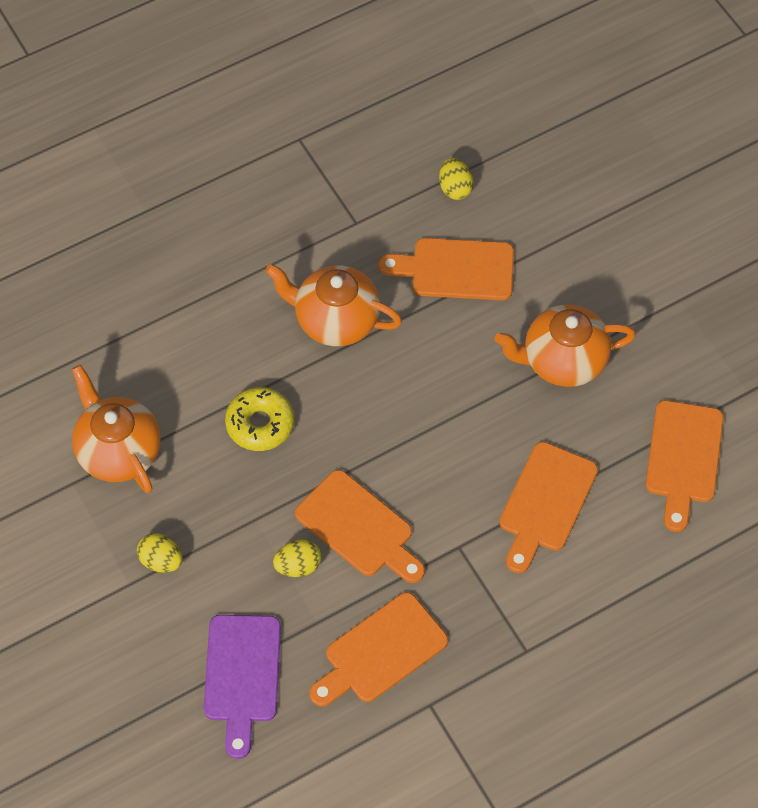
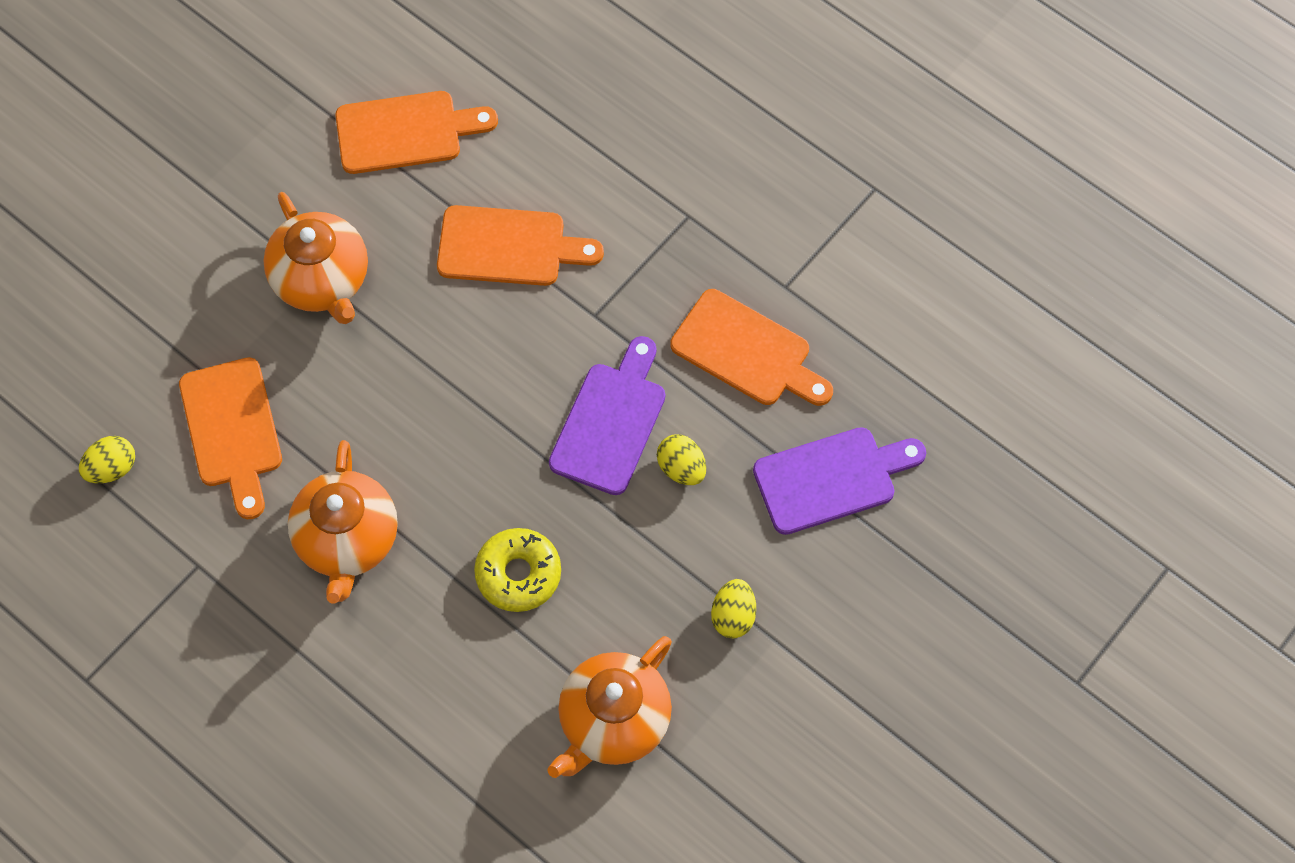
camera: 110 degrees left, 5 degrees up
(359, 527) = (610, 422): orange cutting board -> purple cutting board

